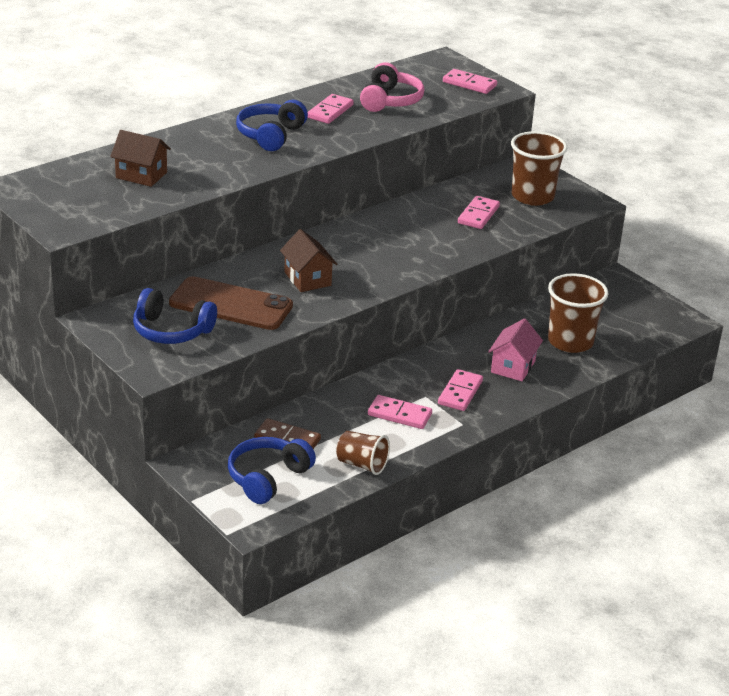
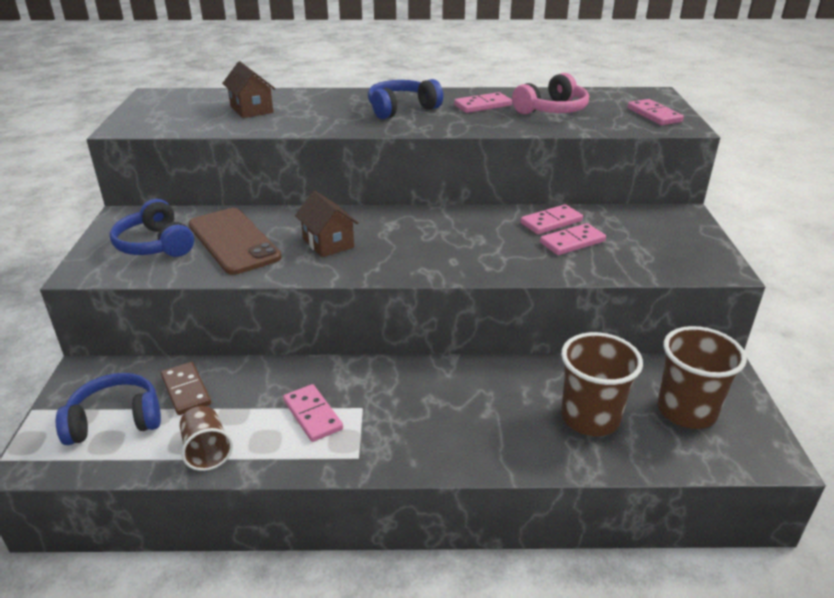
camera: 40 degrees right, 0 degrees up
(307, 279) = (328, 243): brown house -> brown house turned 45 degrees counterclockwise
(460, 392) = (400, 420): pink domino -> pink domino (551, 222)
(513, 367) = (491, 417): pink house -> none
(532, 196) = (655, 243): brown cup -> brown cup (686, 411)

